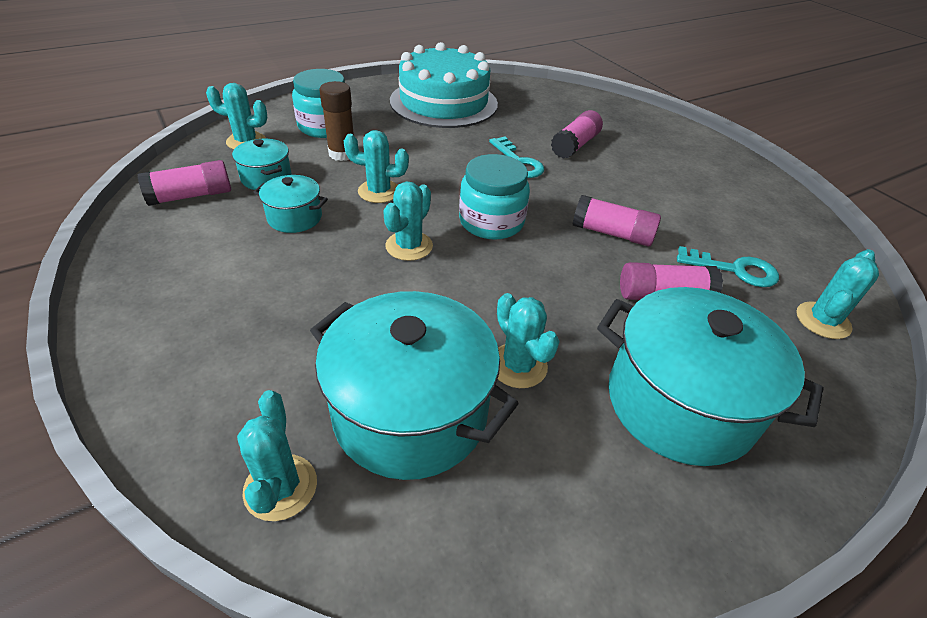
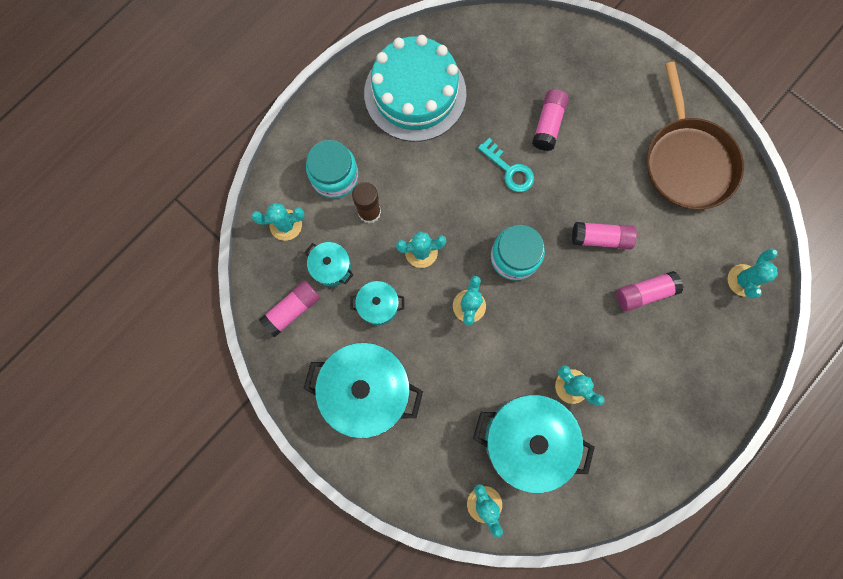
camera: 15 degrees left, 35 degrees up
(679, 403) = (664, 381): turquoise pot -> turquoise pot (367, 390)
(734, 270) = (687, 248): turquoise key -> none
(740, 203) = (687, 162): none -> brown pan

